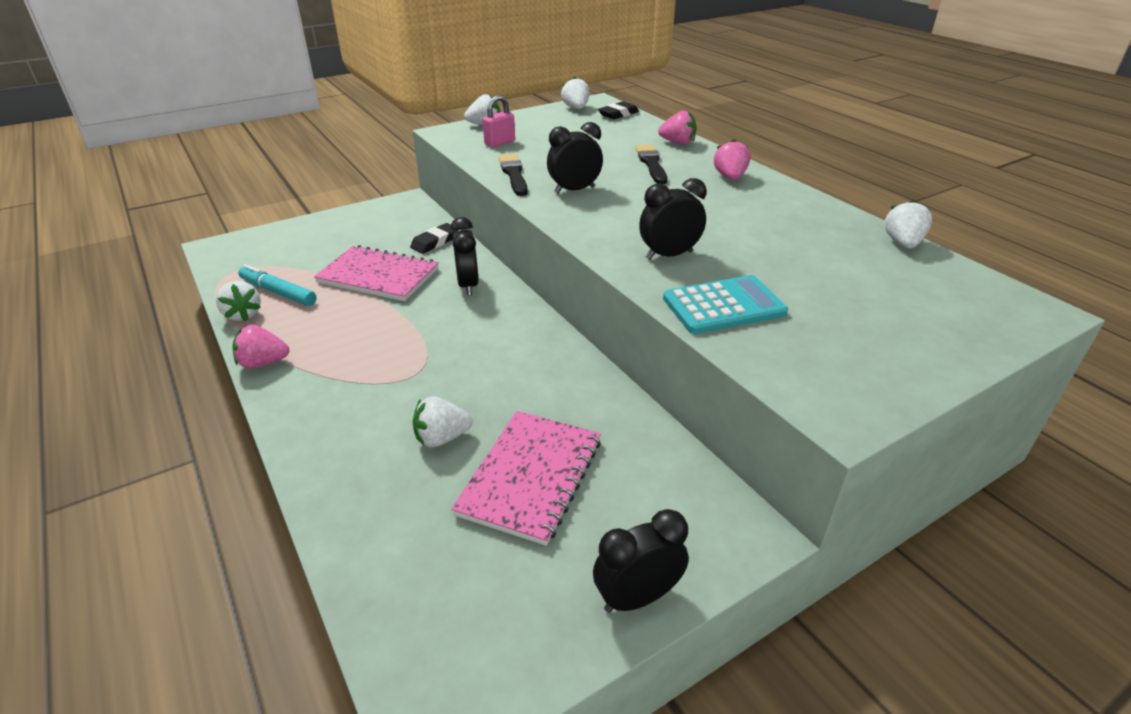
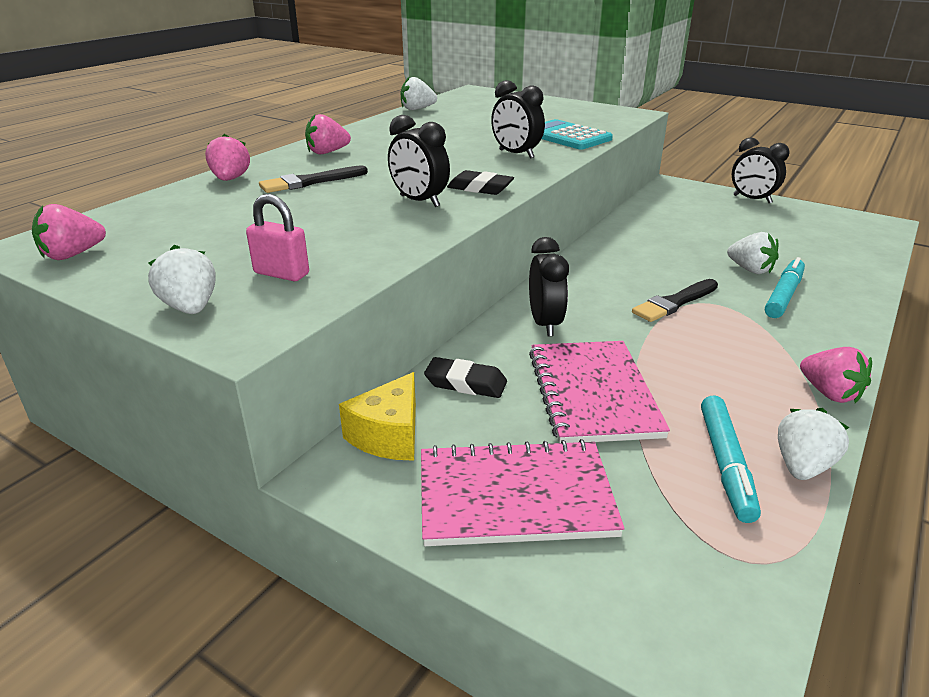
camera: 115 degrees left, 5 degrees down
(379, 428) = (783, 295): none -> turquoise marker
(418, 215) = (389, 435): none -> yellow cheese
(468, 285) = (545, 324): black clock -> black clock turned 120 degrees clockwise
(514, 174) = (401, 238): black brush -> black brush (674, 303)
(531, 477) = (729, 235): pink notebook -> pink notebook (515, 496)
(576, 108) = (73, 255): white strawberry -> pink strawberry
(618, 114) = (107, 222): black eraser -> black eraser (480, 188)

